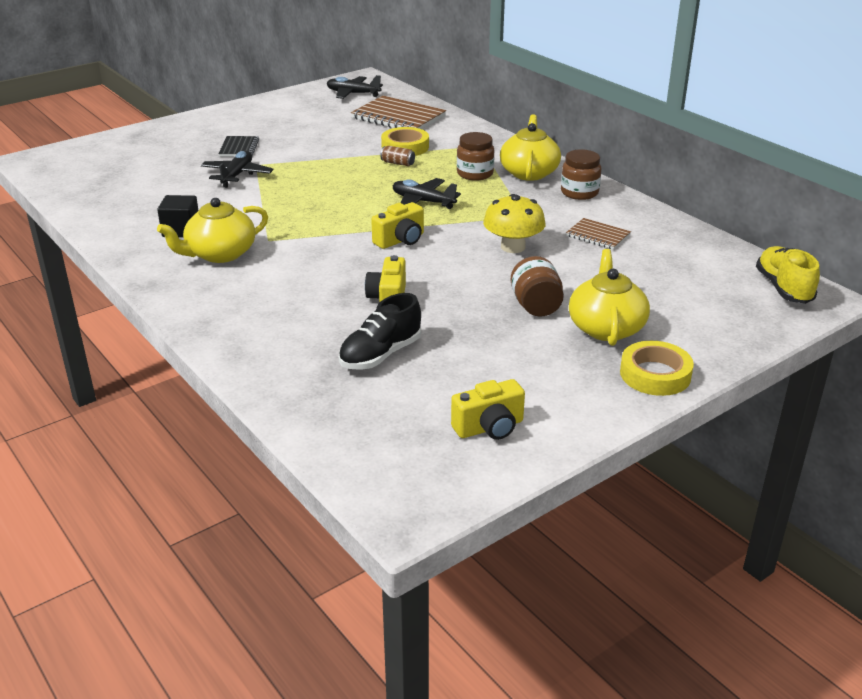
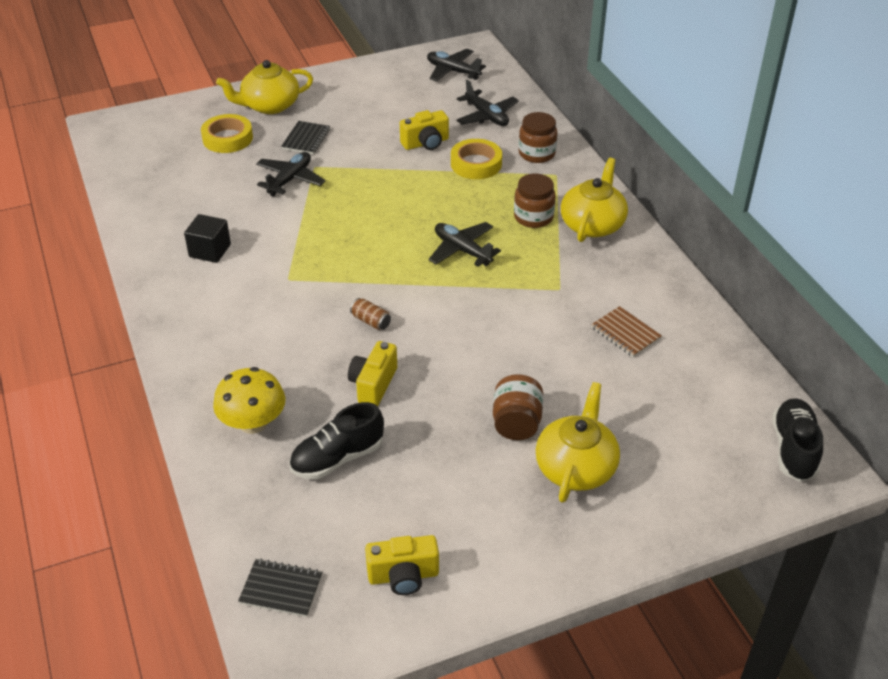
camera: 15 degrees right, 10 degrees up
(220, 254) = (235, 290): yellow teapot -> yellow teapot (269, 105)
(373, 458) = (281, 589): none -> black notebook
(398, 117) = (486, 116): brown notebook -> black plane
(398, 163) = (459, 188): brown can -> brown can (371, 321)
(400, 240) = (417, 303): yellow camera -> yellow camera (426, 143)
(513, 247) = (528, 334): yellow mushroom -> yellow mushroom (253, 423)
(579, 193) = (634, 265): brown jar -> brown jar (536, 153)
(655, 374) = (597, 542): yellow tape -> yellow tape (227, 138)
(783, 288) = (793, 449): yellow shoe -> black shoe

